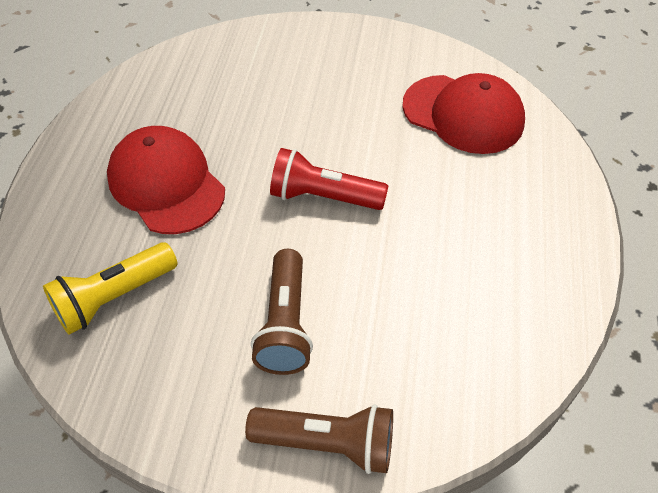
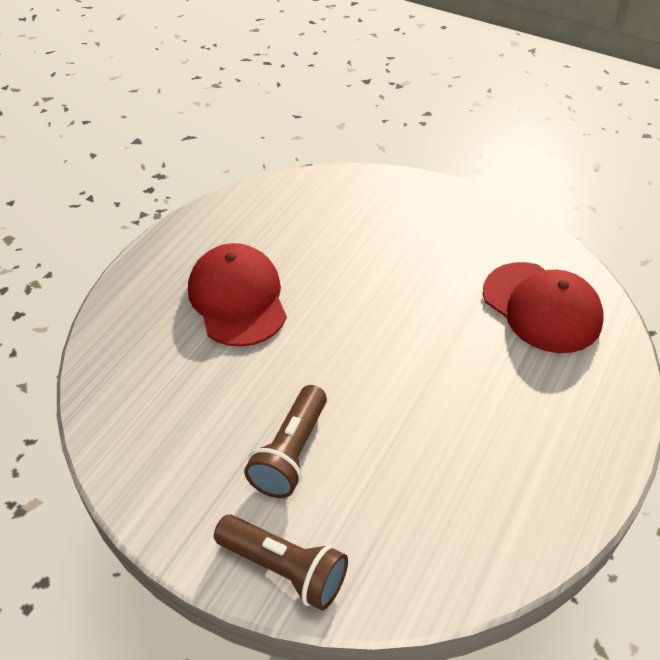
camera: 20 degrees right, 5 degrees down
(114, 297) = (155, 385): yellow flashlight -> none
(323, 196) = (373, 349): red flashlight -> none

